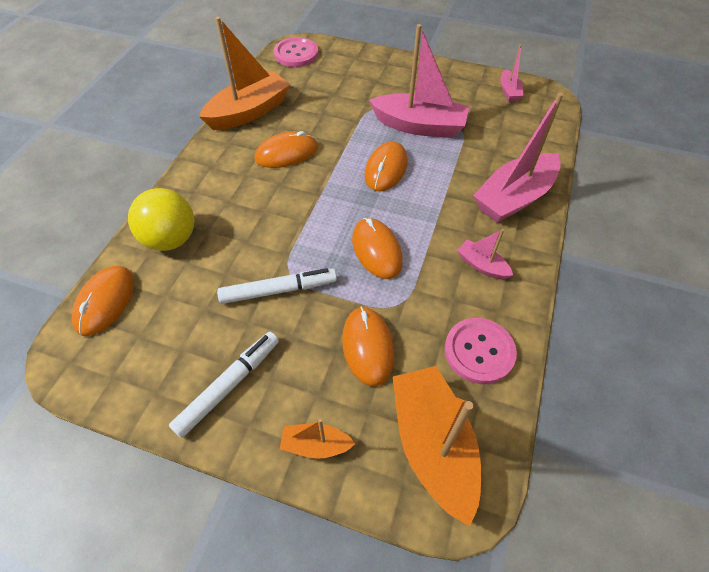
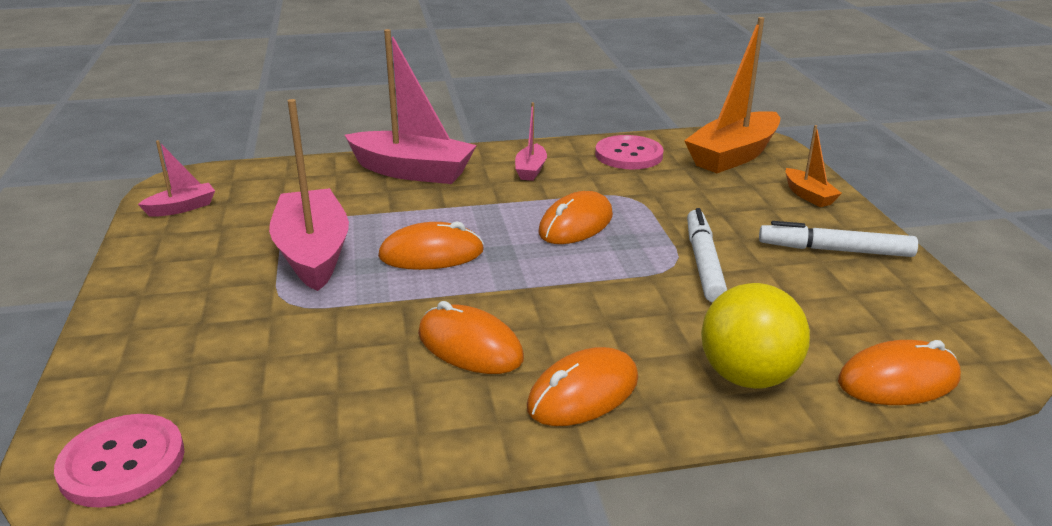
camera: 120 degrees left, 25 degrees down
(249, 112) = (388, 438): orange boat -> none
(278, 290) = (703, 263): white marker -> white marker turned 45 degrees clockwise
(367, 347) = (694, 198): orange mouse -> orange mouse (583, 393)

